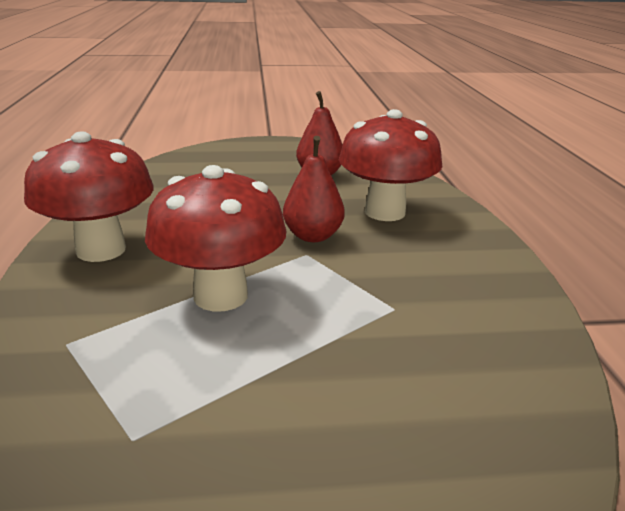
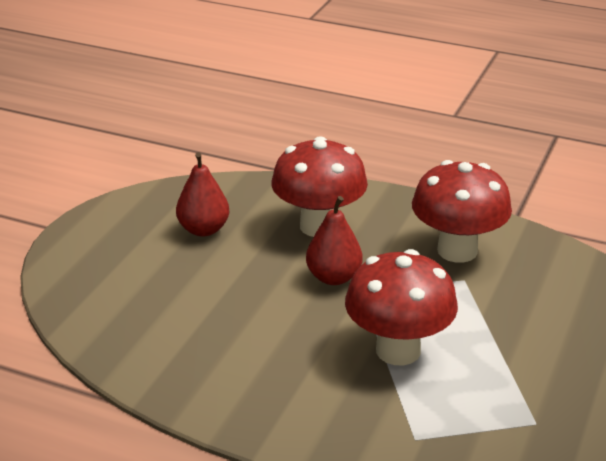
camera: 60 degrees left, 5 degrees up
(101, 250) = (270, 399): red mushroom -> red mushroom (457, 251)

